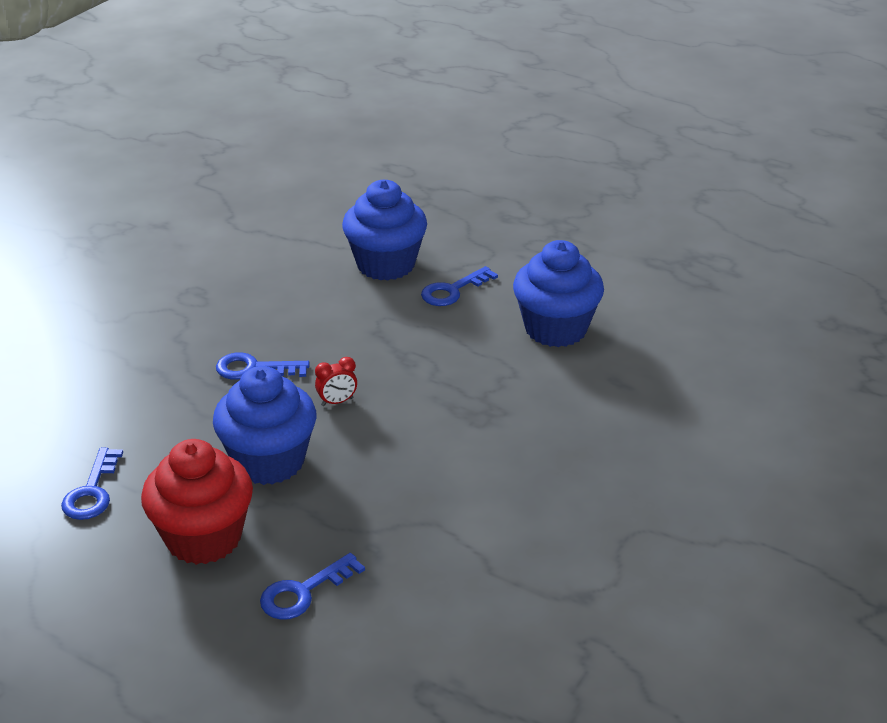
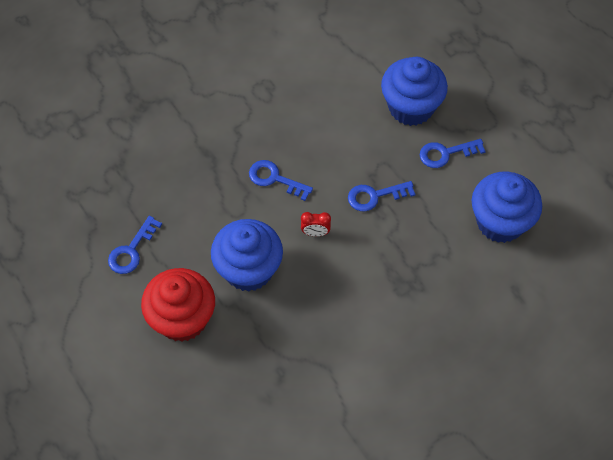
camera: 25 degrees right, 25 degrees up
(304, 592) = (223, 389): blue key -> blue key (375, 196)

